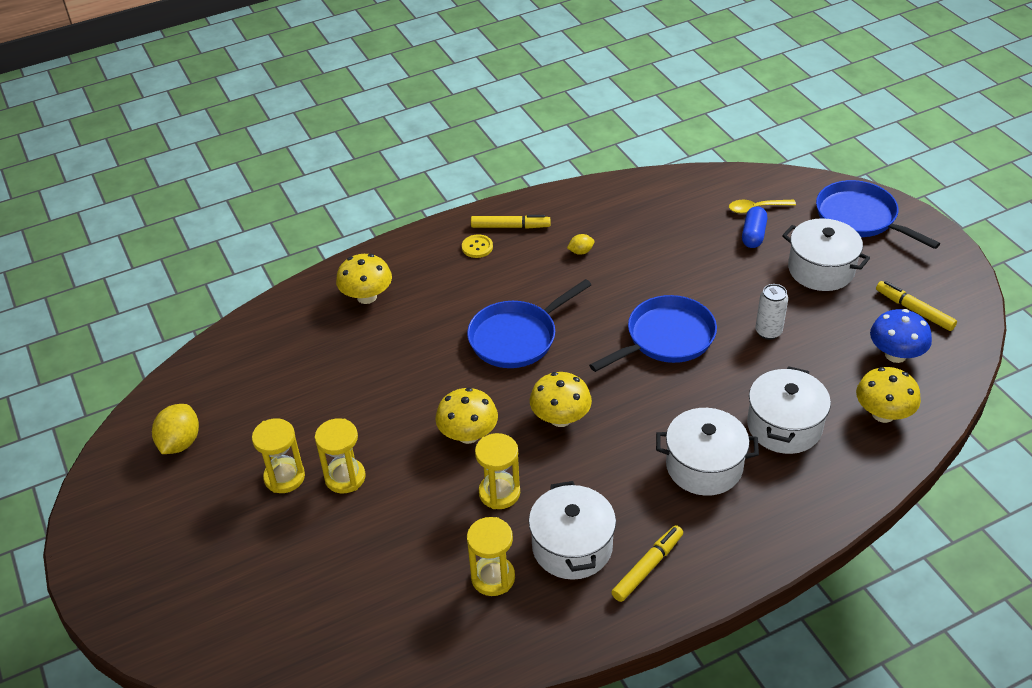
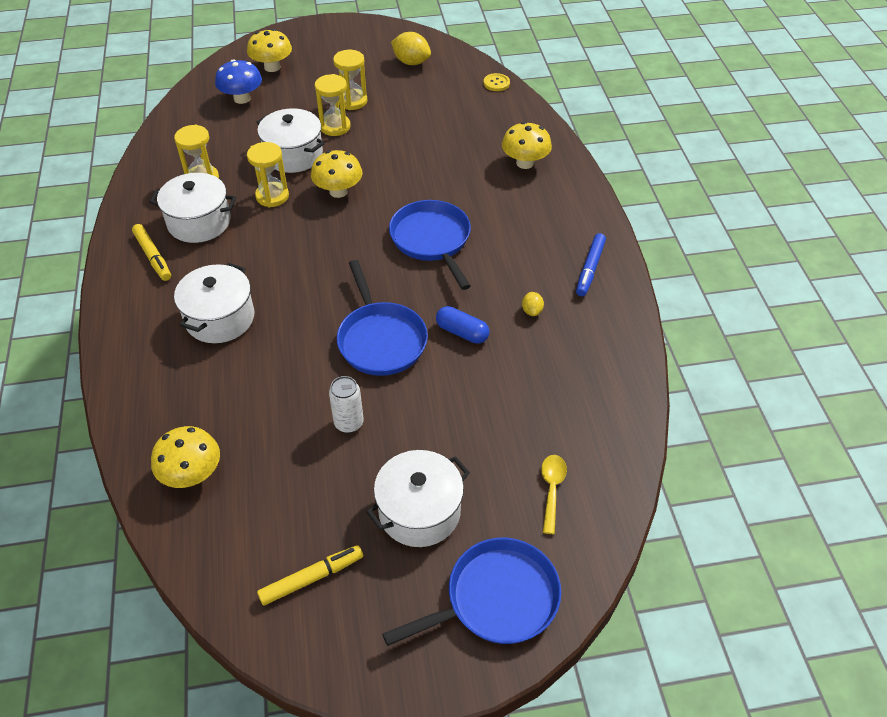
camera: 105 degrees right, 5 degrees up
(477, 247) = (566, 240): yellow button -> yellow button (496, 83)
(510, 226) = (590, 269): yellow marker -> blue marker
(560, 418) = (324, 245): yellow mushroom -> yellow mushroom (272, 67)
(753, 235) = (504, 468): blue capsule -> blue capsule (462, 332)
(784, 426) = (226, 389): white pot -> white pot (293, 155)
(895, 355) = (258, 524): blue mushroom -> blue mushroom (242, 98)

